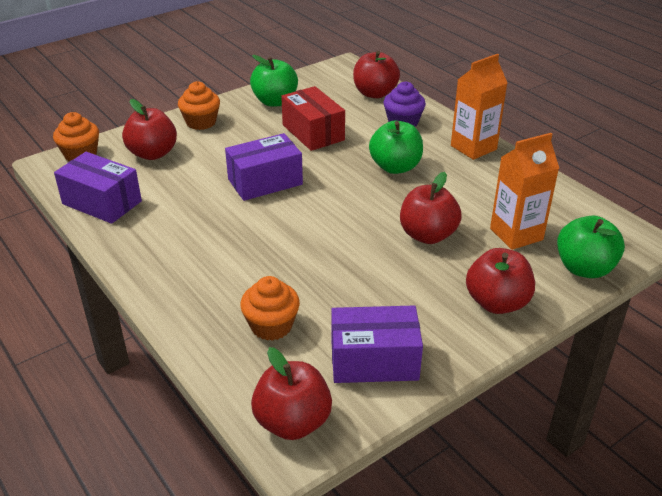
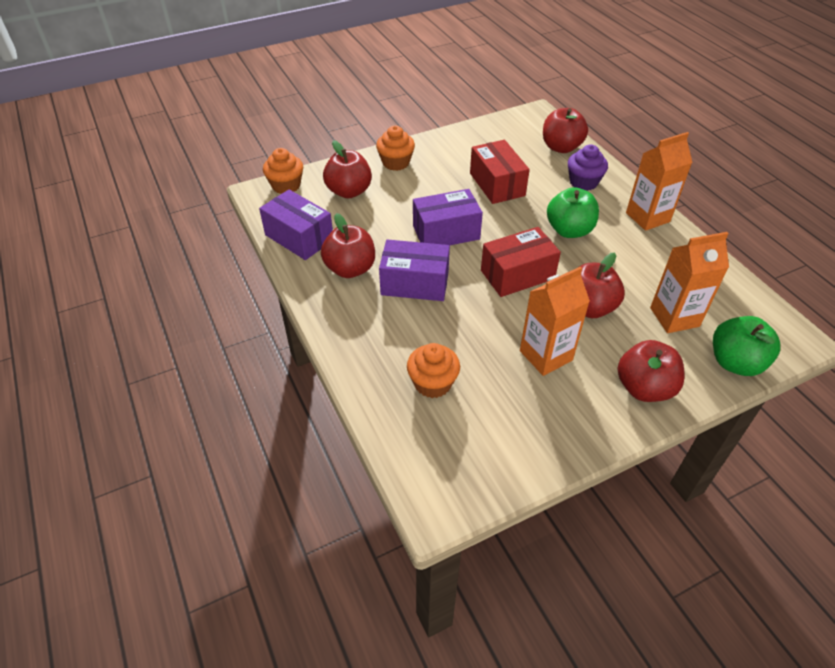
camera: 10 degrees right, 10 degrees up
(275, 101) = (466, 147): green apple -> none
(292, 422) = (439, 483): red apple -> red apple (350, 269)
(347, 213) = (517, 275): none -> red box
(374, 360) = (520, 432): purple box -> purple box (415, 283)
(389, 285) = (546, 355): none -> orange carton

